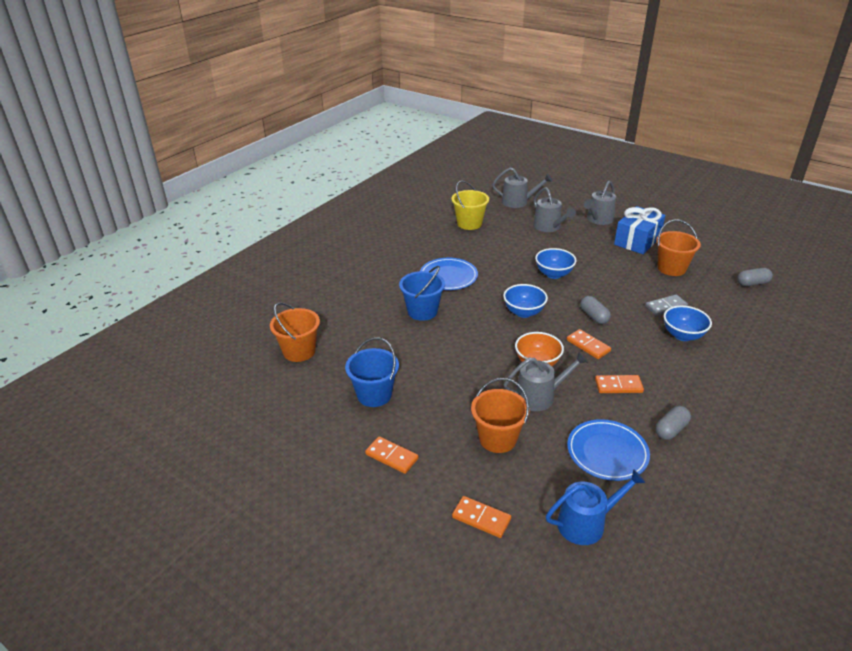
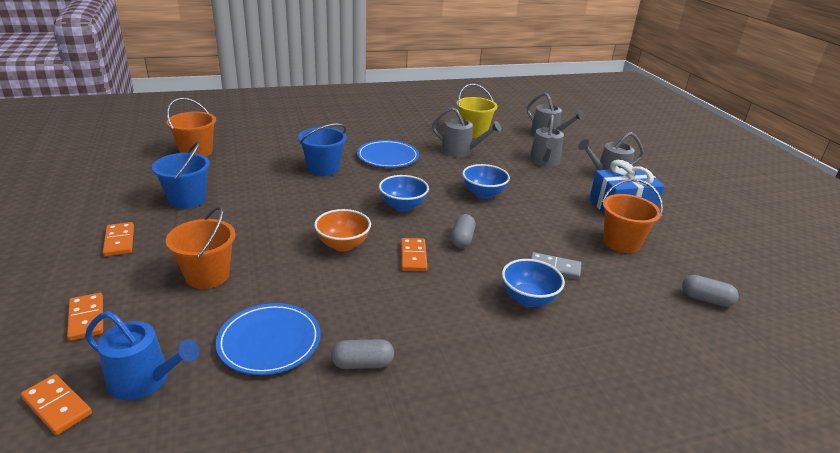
camera: 35 degrees right, 5 degrees down
(539, 396) = (297, 268): grey watering can -> grey watering can (460, 151)
(618, 386) = (381, 300): orange domino -> orange domino (57, 406)

